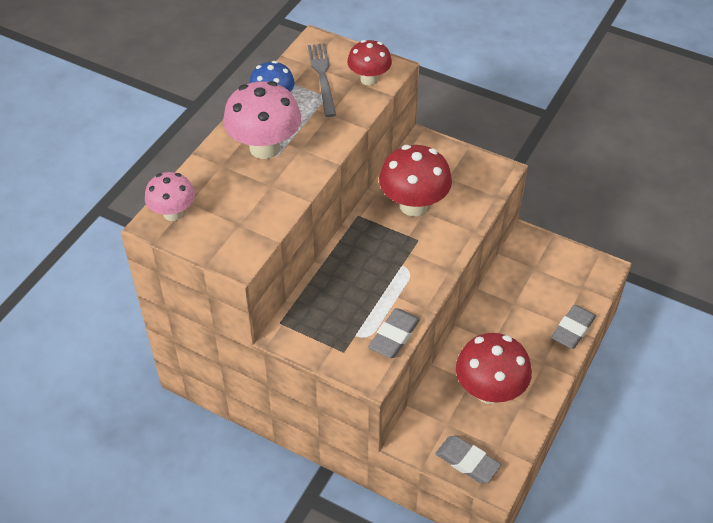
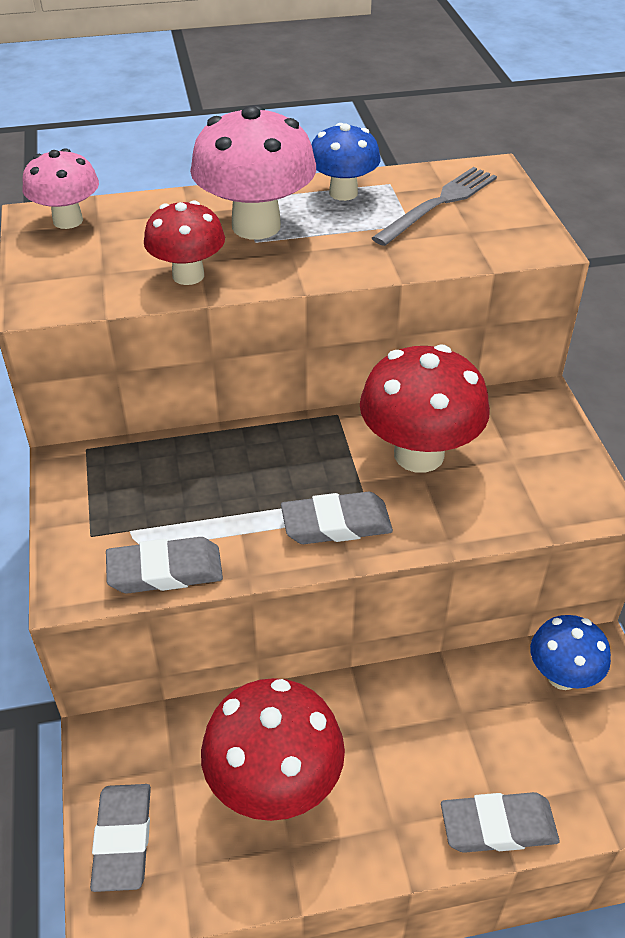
camera: 50 degrees right, 5 degrees down
(369, 79) = (491, 238): red mushroom -> red mushroom (188, 275)
(426, 260) = (336, 524): none -> grey eraser
(527, 257) = (562, 676): none -> blue mushroom

